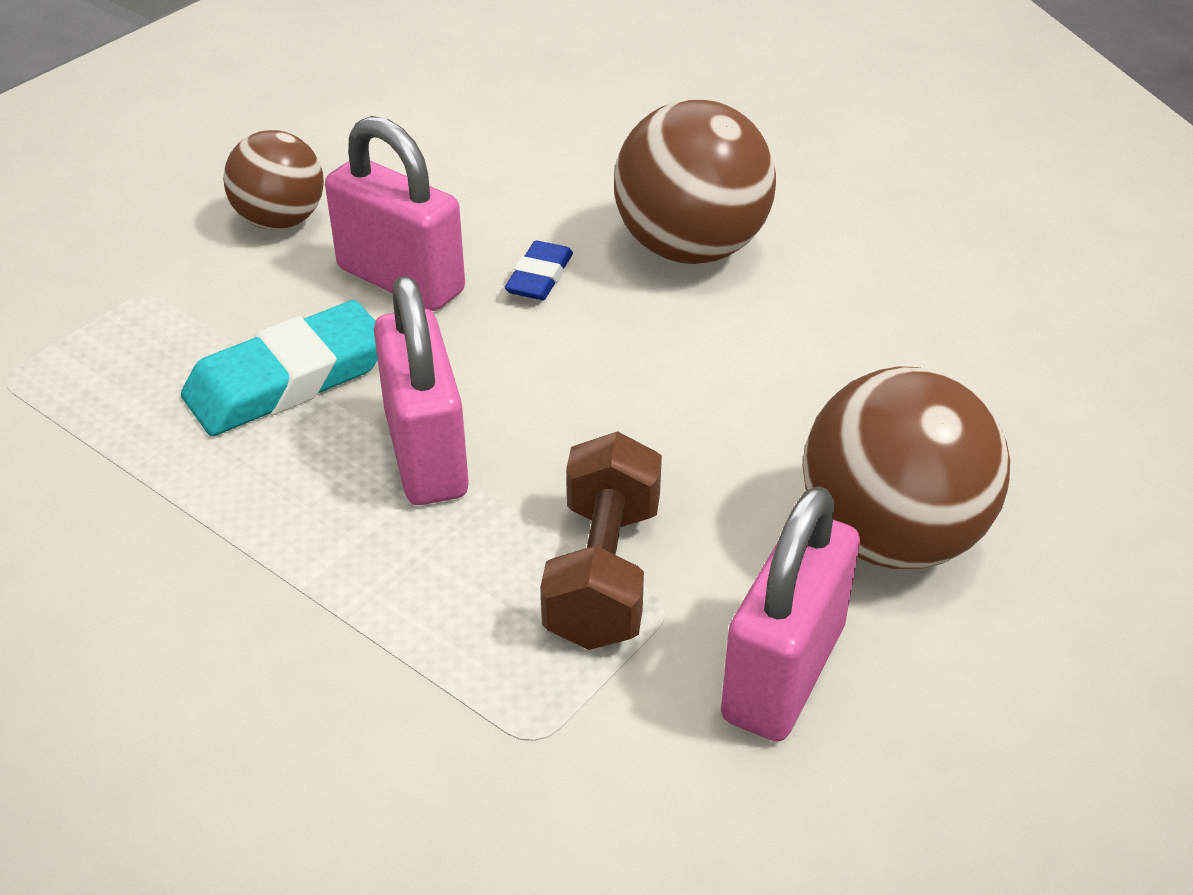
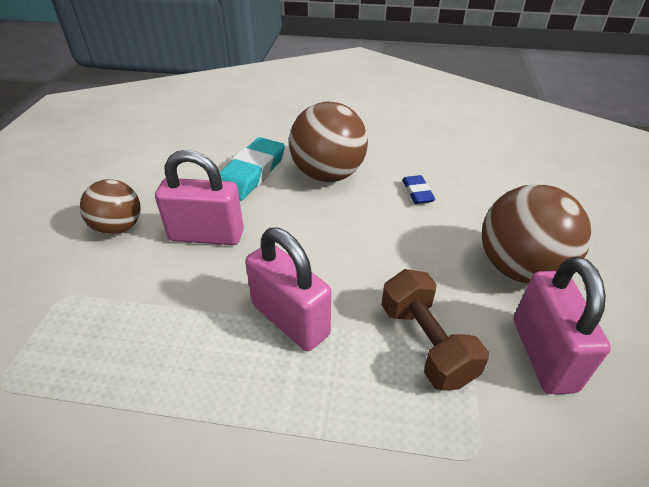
camera: 30 degrees left, 0 degrees up
(287, 379) = (185, 311): turquoise eraser -> turquoise eraser (251, 173)
(539, 277) = (273, 210): blue eraser -> blue eraser (417, 192)

